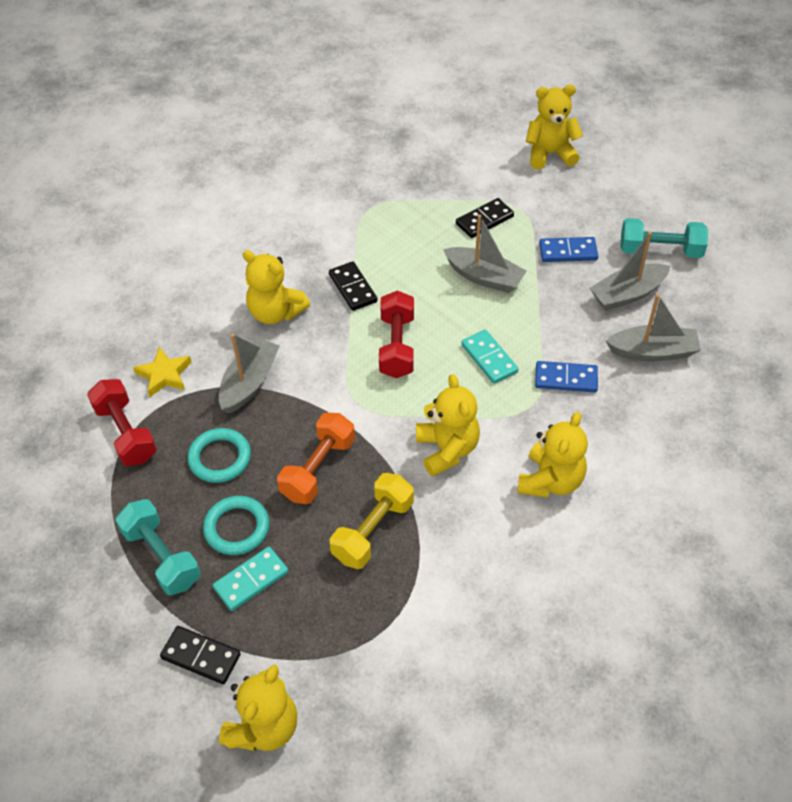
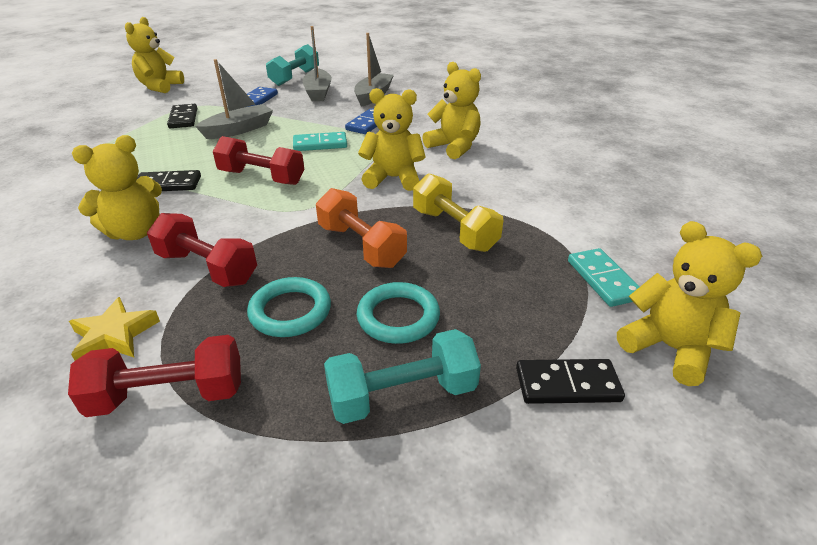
camera: 70 degrees left, 15 degrees down
(201, 656) = (567, 385): black domino -> black domino turned 45 degrees clockwise
(249, 383) = (207, 268): grey boat -> red dumbbell
(251, 580) = (475, 320): turquoise domino -> turquoise domino (603, 279)

